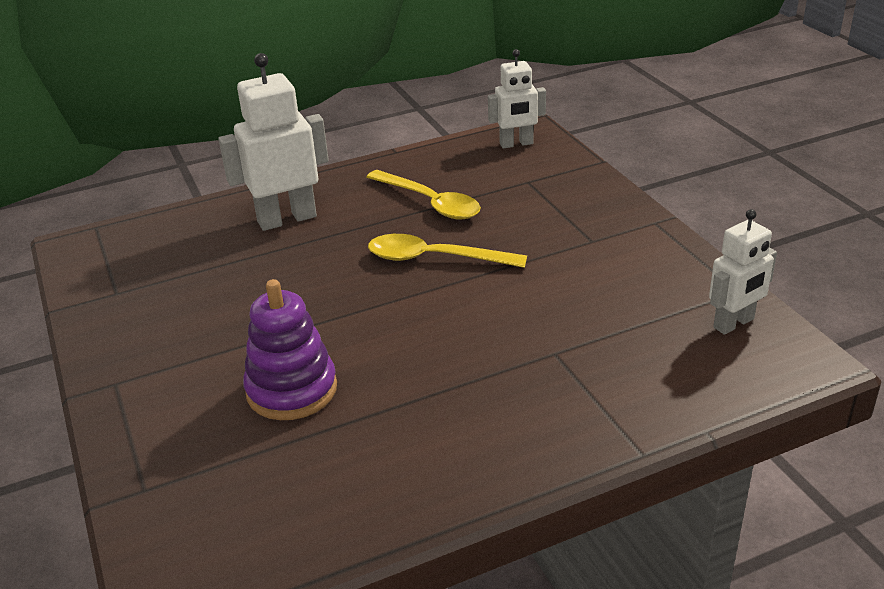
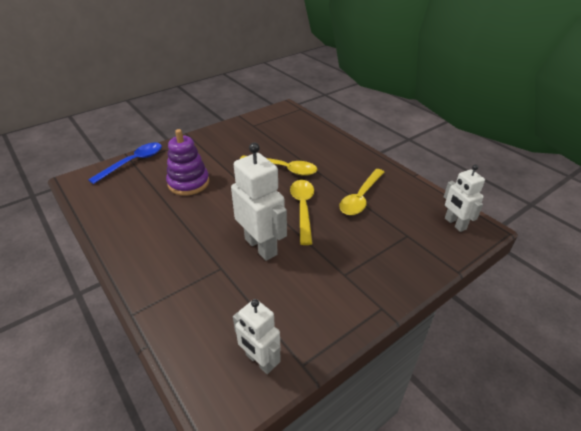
camera: 75 degrees right, 5 degrees up
(151, 485) = (133, 162): none -> blue spoon
(287, 219) = (324, 154): white robot -> white robot (261, 246)
(309, 267) = (284, 169): none -> yellow spoon

